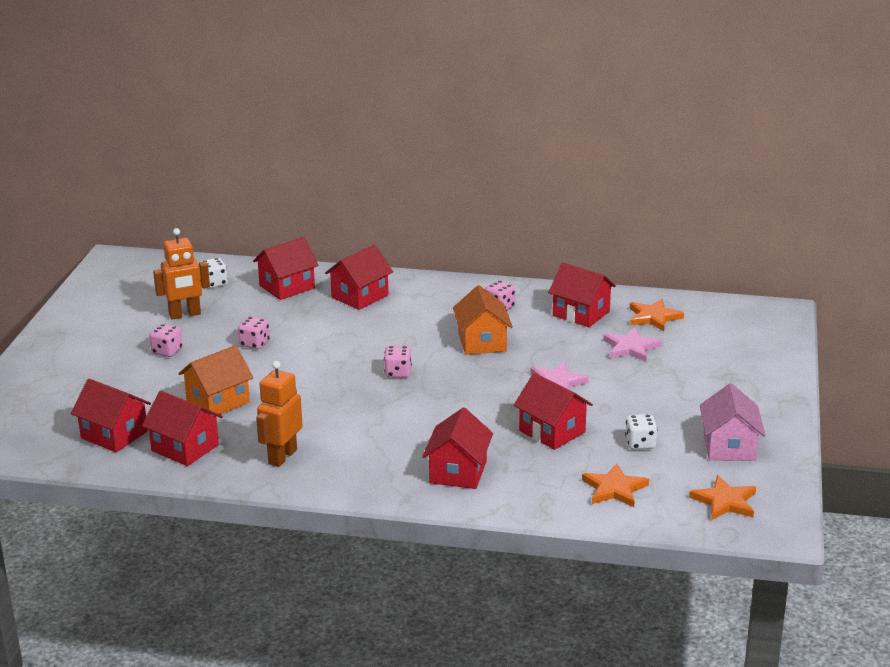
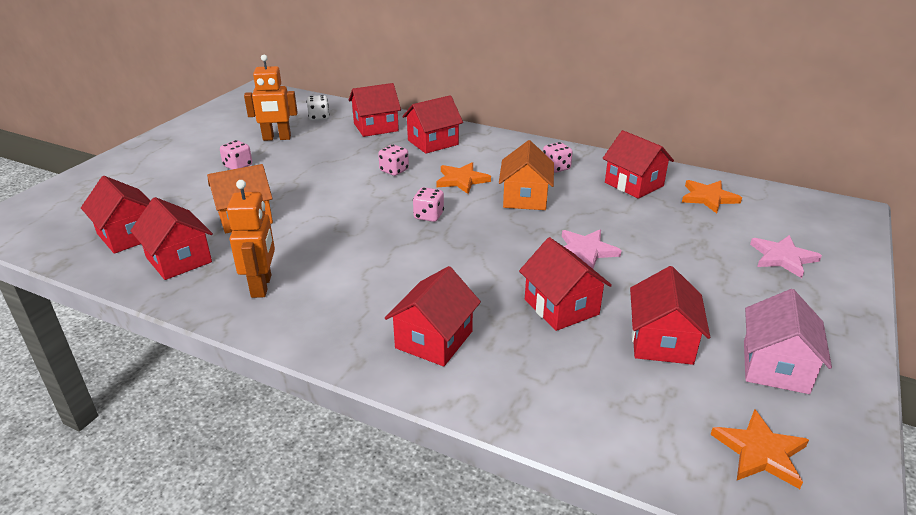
camera: 15 degrees right, 5 degrees up
(254, 344) = (316, 170): pink dice -> pink dice (394, 170)
(282, 457) = (262, 286): orange robot -> orange robot turned 135 degrees clockwise
(614, 489) = (613, 400): orange star -> orange star (462, 180)
(631, 347) = (677, 225): pink star -> pink star (783, 258)
(640, 444) = (661, 341): white dice -> red house

